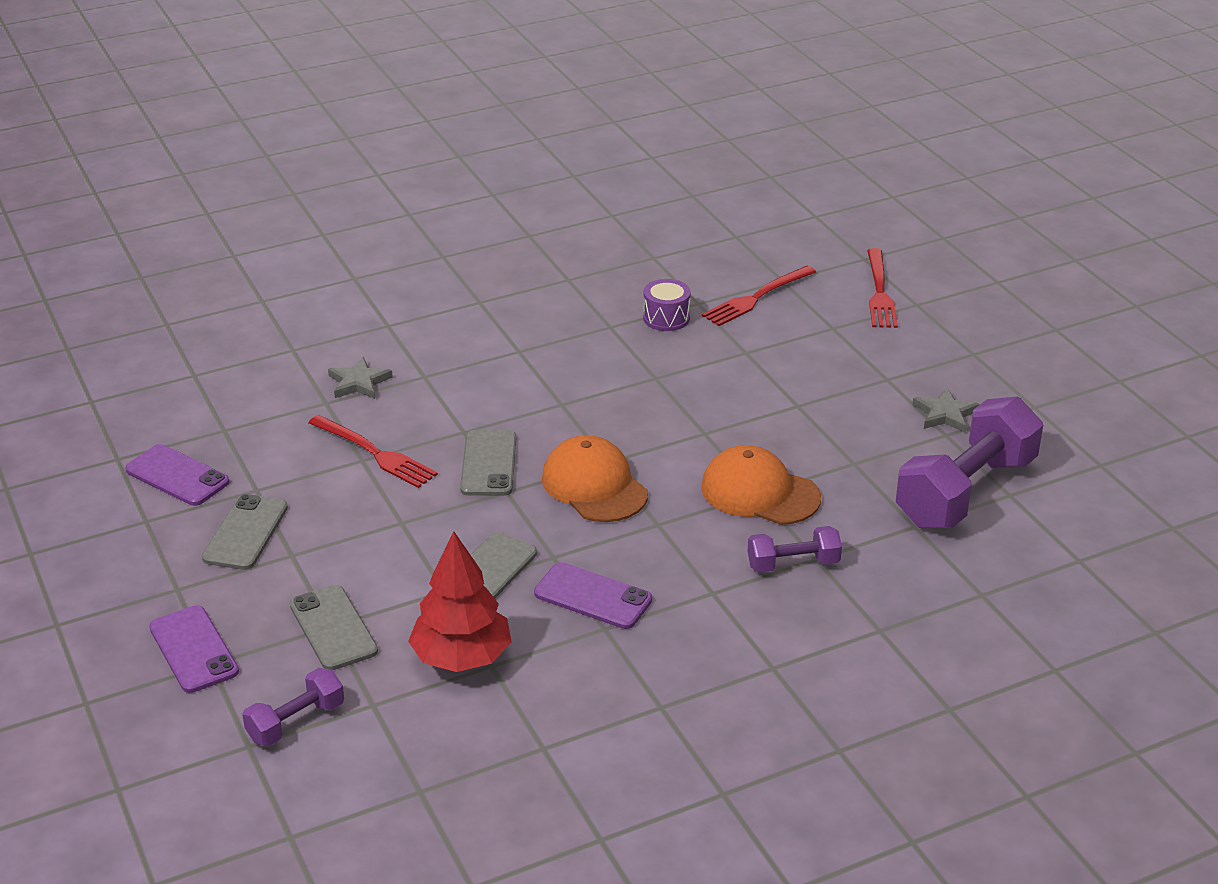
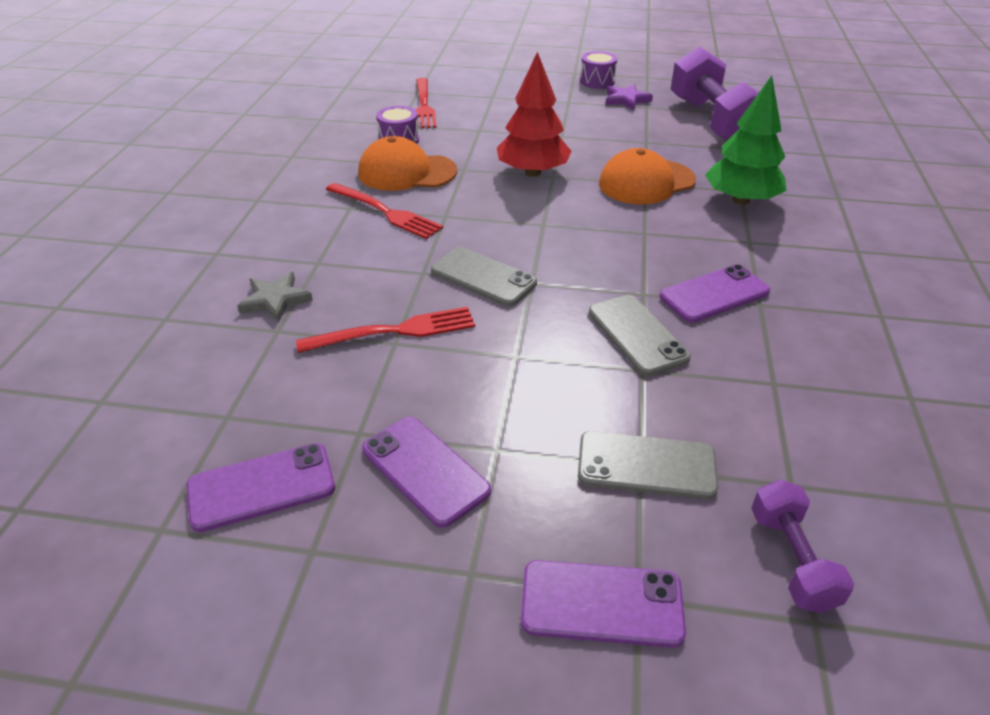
camera: 55 degrees left, 5 degrees up
(245, 533) = (425, 470): grey phone -> purple phone
(461, 658) = (752, 396): red tree -> red tree (533, 172)
(594, 486) = (568, 241): orange cap -> orange cap (407, 172)
(793, 564) = (741, 200): purple dumbbell -> green tree
(880, 292) = (476, 72): red fork -> red fork (386, 212)
(945, 414) = (626, 100): grey star -> purple star
(969, 377) = (597, 81): none -> purple drum

